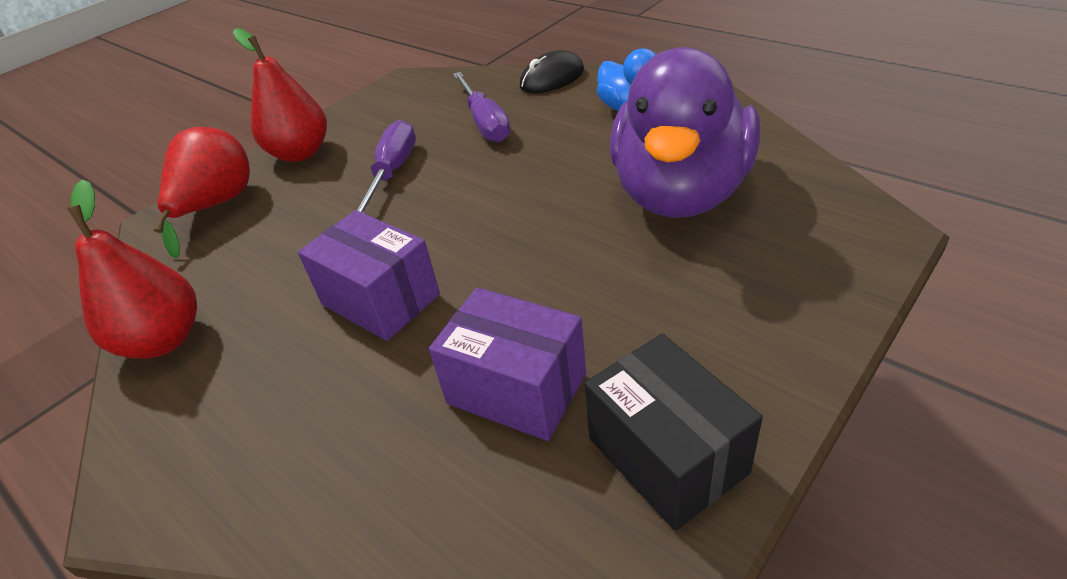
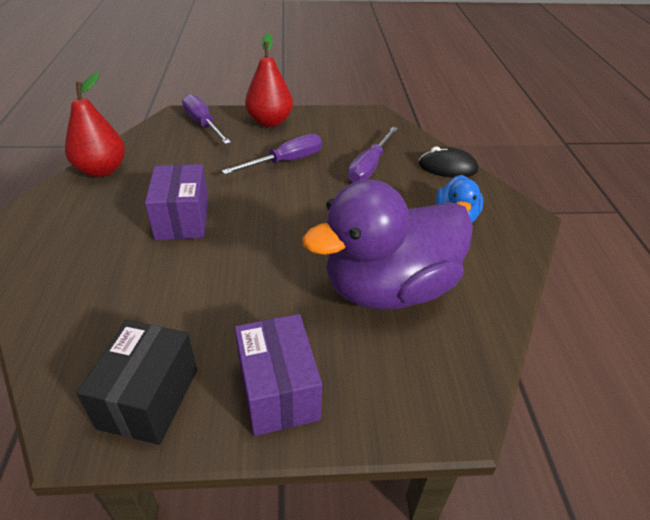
camera: 40 degrees right, 0 degrees up
(217, 206) = (203, 124): red pear -> purple screwdriver
(516, 388) = (156, 308): purple box -> purple box (278, 391)

